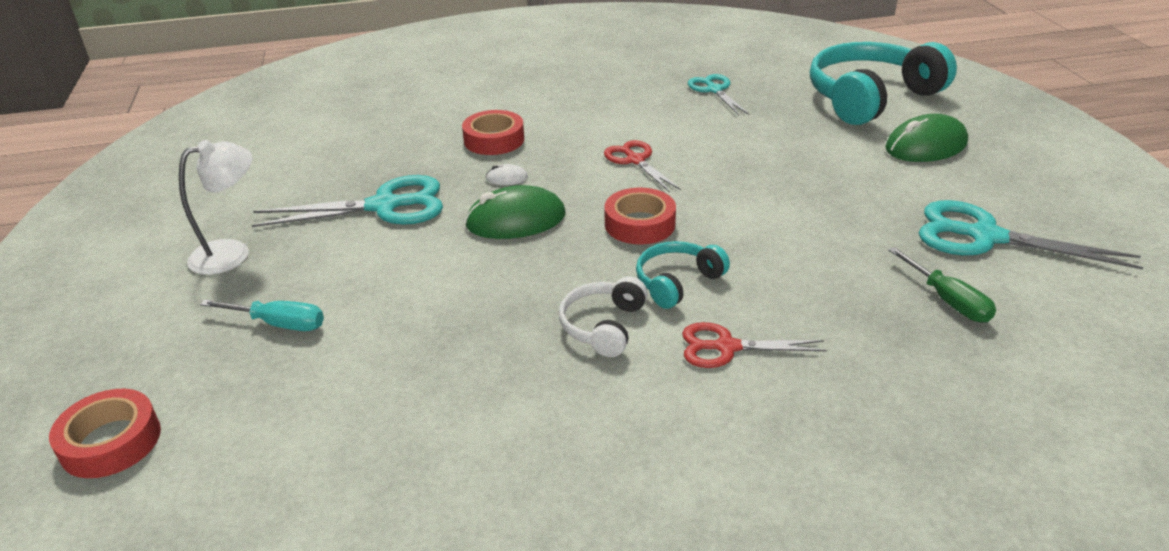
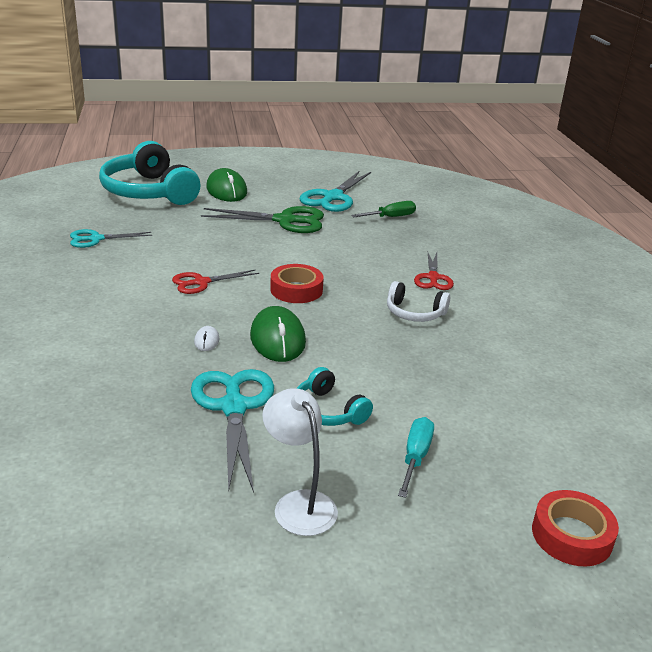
camera: 90 degrees left, 5 degrees down
(494, 140) = (128, 345): red tape -> none
(677, 282) = (369, 284): turquoise headphones -> turquoise headphones (328, 411)
(853, 200) = (285, 221): none -> green scissors

